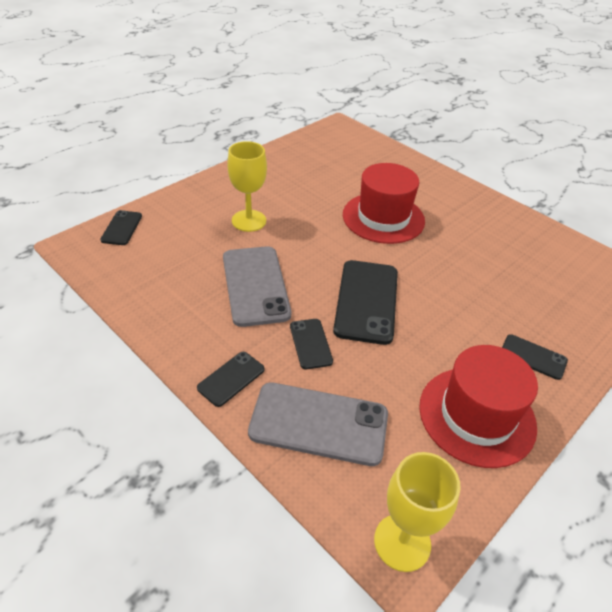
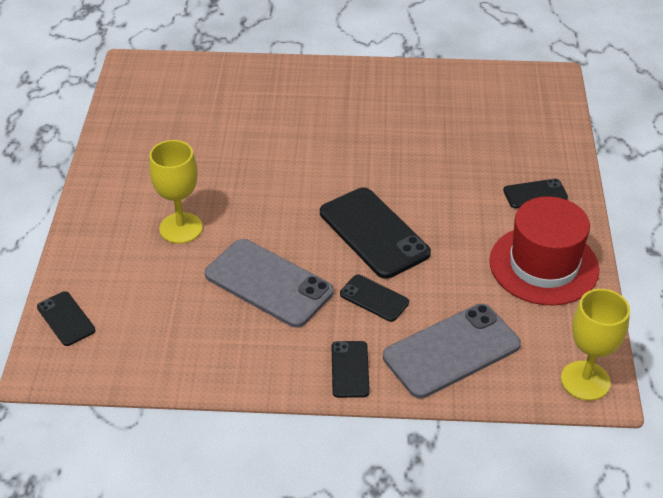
camera: 40 degrees left, 0 degrees up
(383, 218) = (297, 145): red hat -> none

